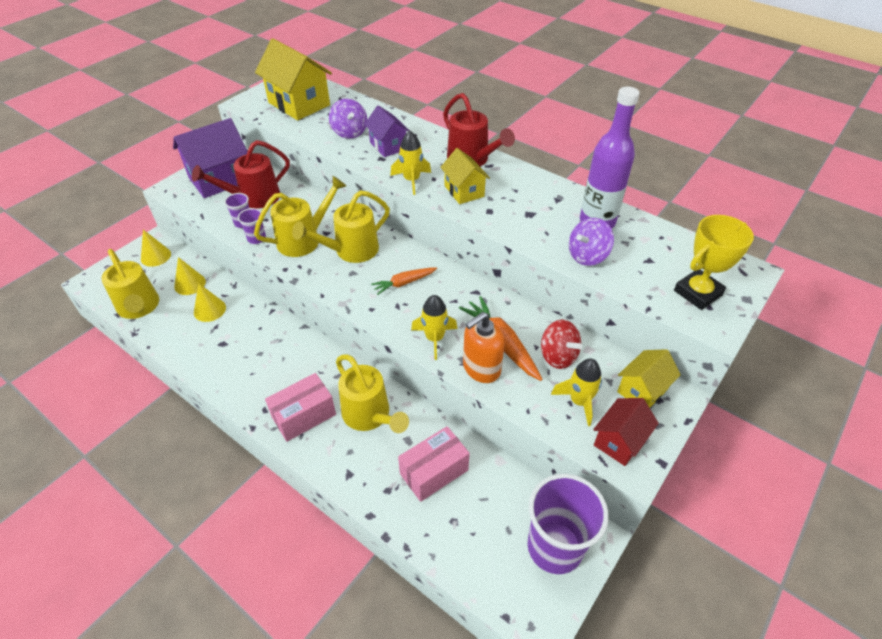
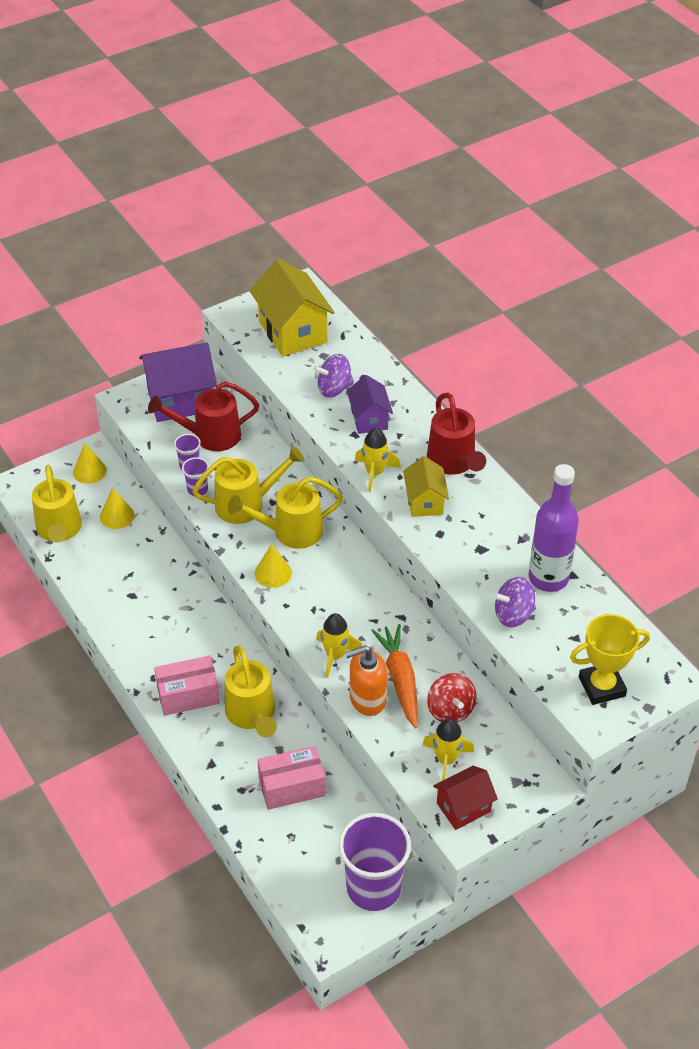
camera: 20 degrees right, 0 degrees up
(209, 310) = (129, 553): yellow cone -> yellow cone (273, 573)
(349, 132) = (334, 389): purple spinning top -> purple spinning top turned 75 degrees clockwise
(404, 283) = (331, 585): orange carrot -> none
(642, 390) = (515, 769): yellow house -> none

